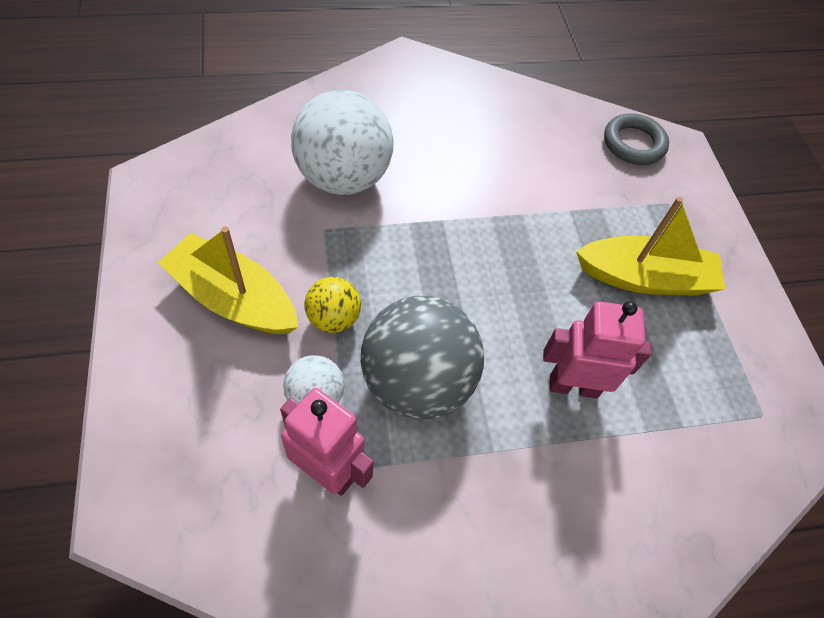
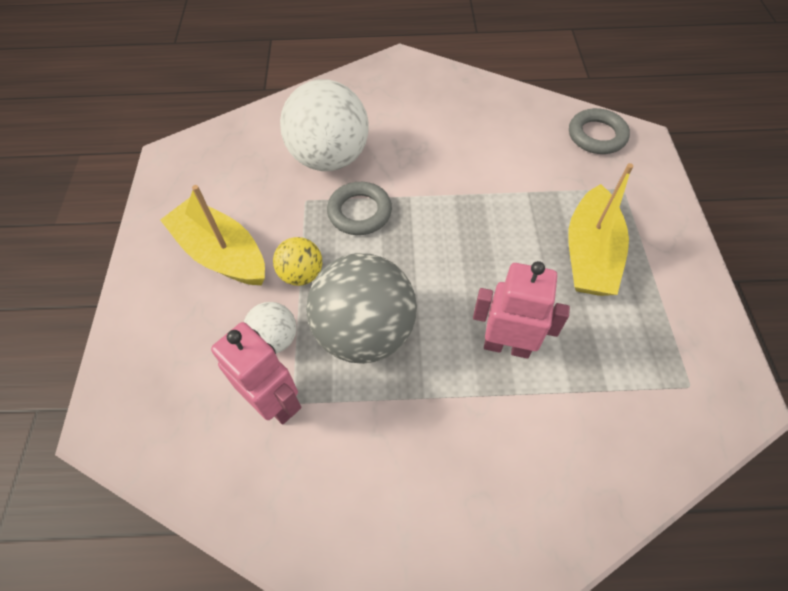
camera: 15 degrees right, 0 degrees up
(388, 241) = (359, 212): none -> grey ring
(645, 278) = (589, 254): yellow boat -> yellow boat turned 90 degrees clockwise

